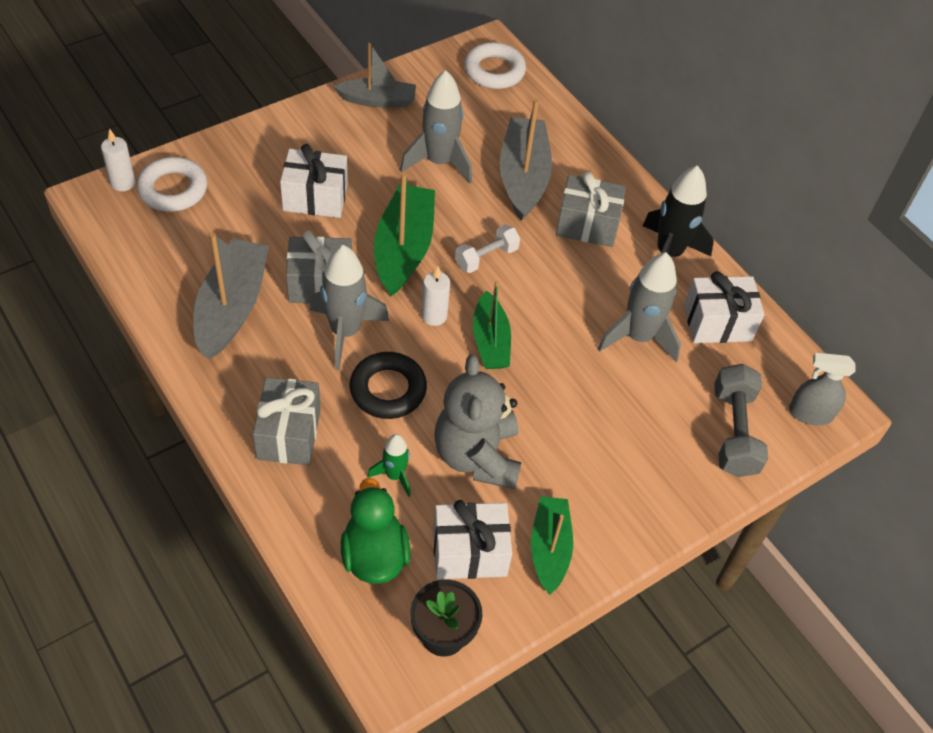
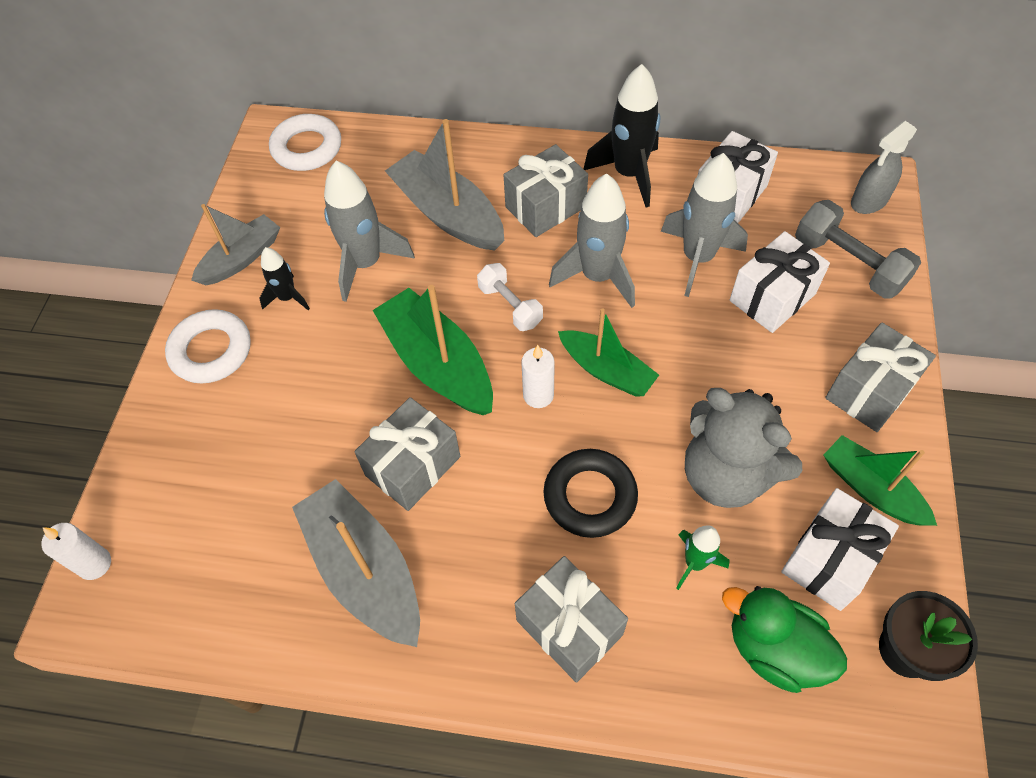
camera: 40 degrees left, 5 degrees up
(173, 189) = (156, 519): white ring -> white ring (211, 351)
(315, 198) = (303, 394): white gift -> white gift (772, 297)
(345, 332) = (490, 485): grey rocket -> grey rocket (597, 277)
(373, 142) = (288, 298): none -> black rocket
(486, 257) = (510, 306): white dumbbell -> white dumbbell turned 45 degrees counterclockwise
(632, 505) = (870, 391): none -> grey gift

